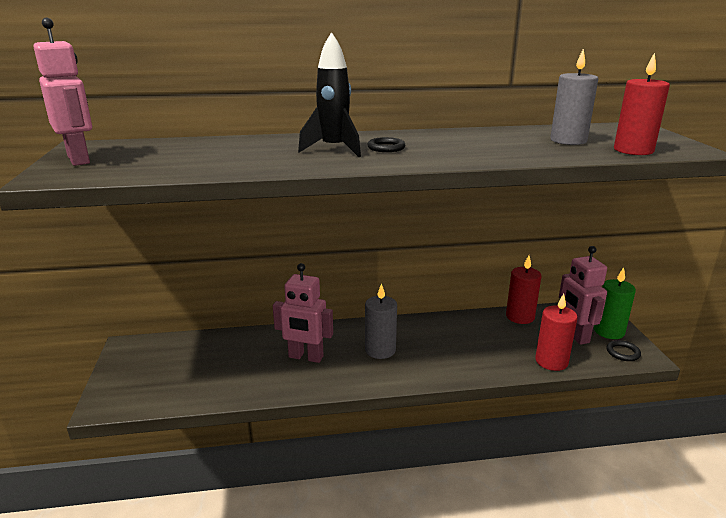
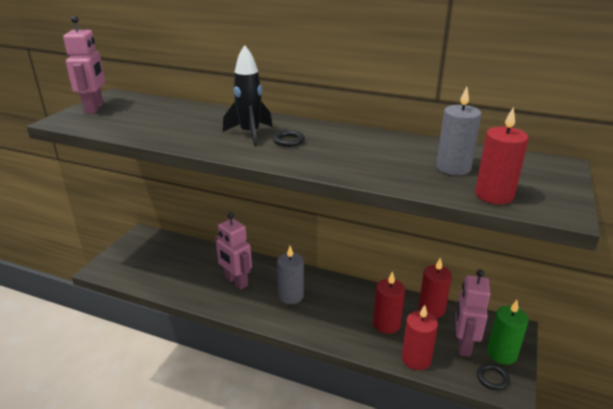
camera: 30 degrees right, 5 degrees up
(496, 342) = (386, 324): none -> red candle

